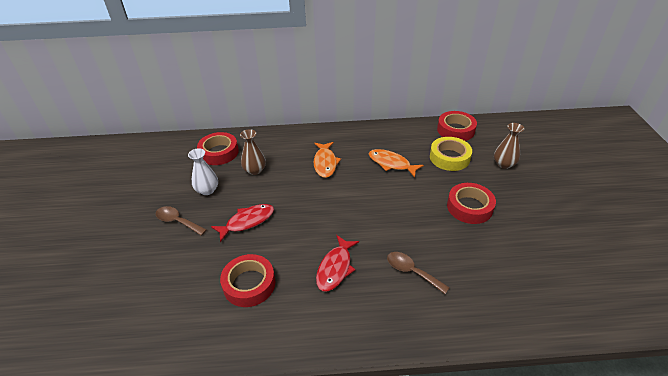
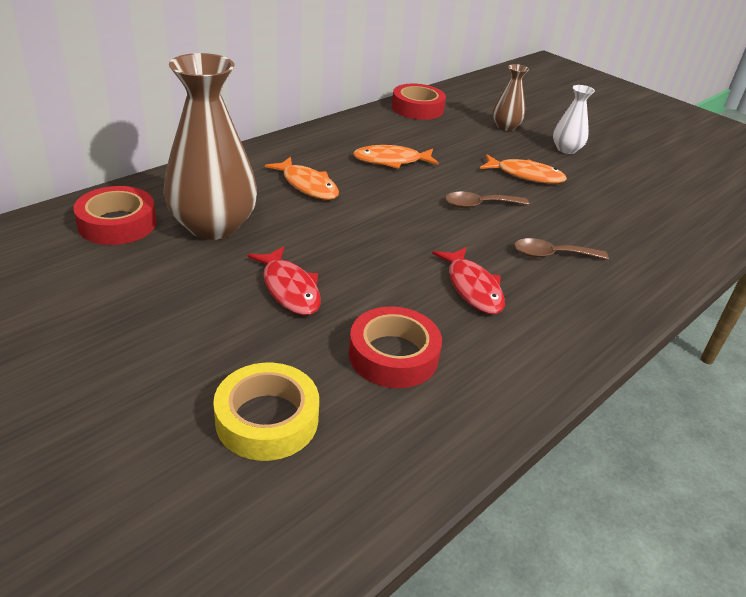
camera: 45 degrees left, 5 degrees down
(177, 221) = (171, 335): brown spoon -> brown spoon (479, 205)
(207, 190) = (166, 277): white vase -> white vase (566, 149)
(247, 221) = (289, 289): red fish -> red fish turned 135 degrees clockwise
(255, 170) = (213, 226): brown vase -> brown vase, size x2.00
(449, 157) = (446, 136): yellow tape -> yellow tape (267, 419)
(469, 207) = (525, 175): red tape -> orange fish

